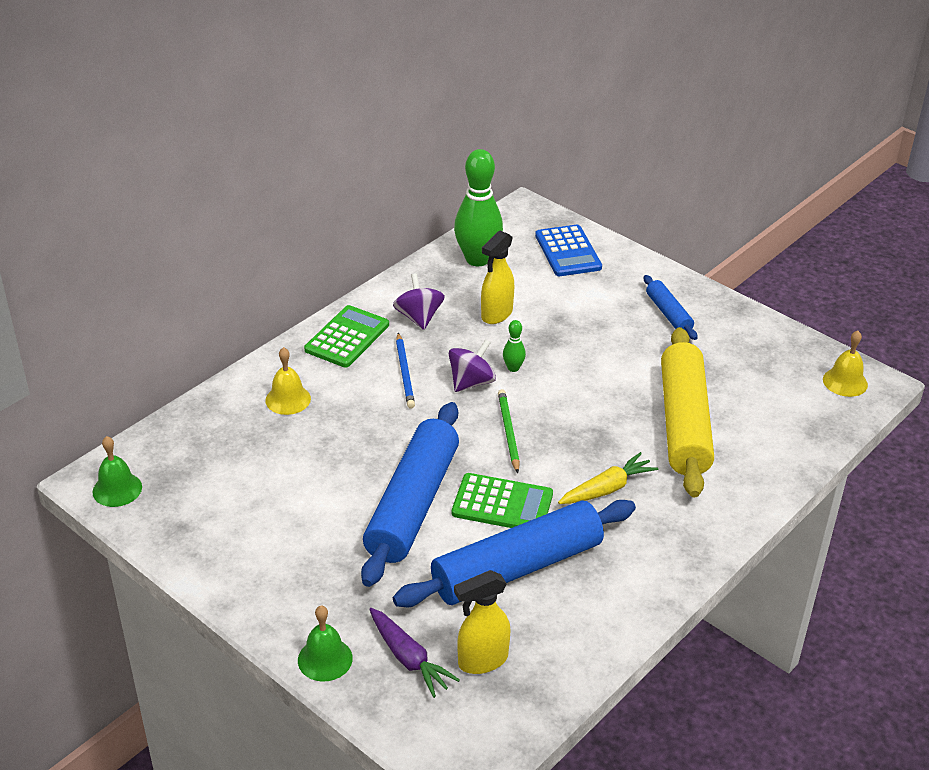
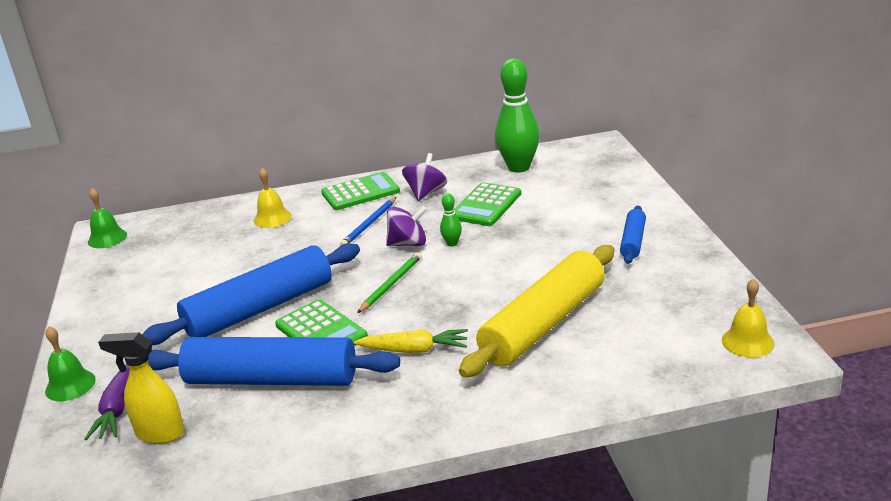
camera: 40 degrees right, 10 degrees down
(496, 314) = (486, 205): yellow spray bottle -> green calculator
(568, 252) = (599, 178): blue calculator -> none

